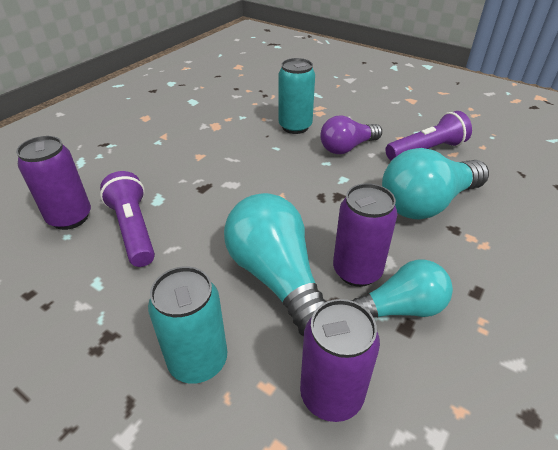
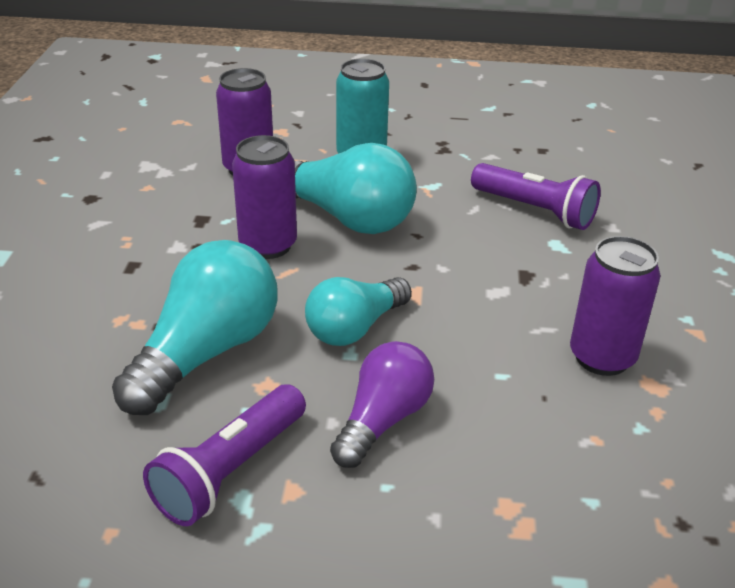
camera: 150 degrees right, 5 degrees down
(70, 218) = (613, 200): purple can -> purple can (602, 357)
(295, 127) = (517, 438): turquoise can -> none
(400, 308) = (211, 229): turquoise light bulb -> turquoise light bulb (355, 328)

